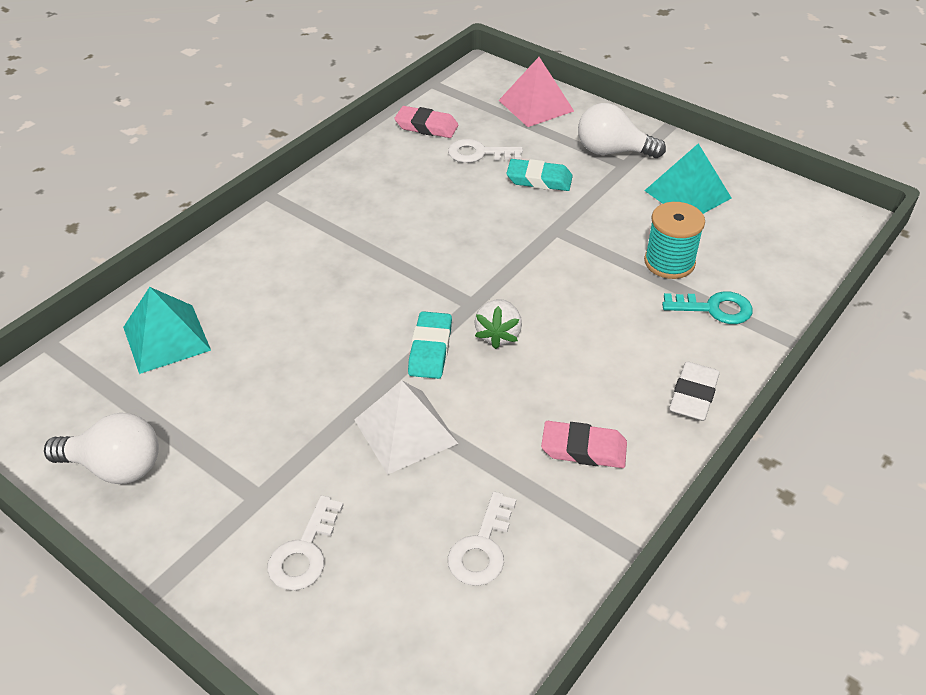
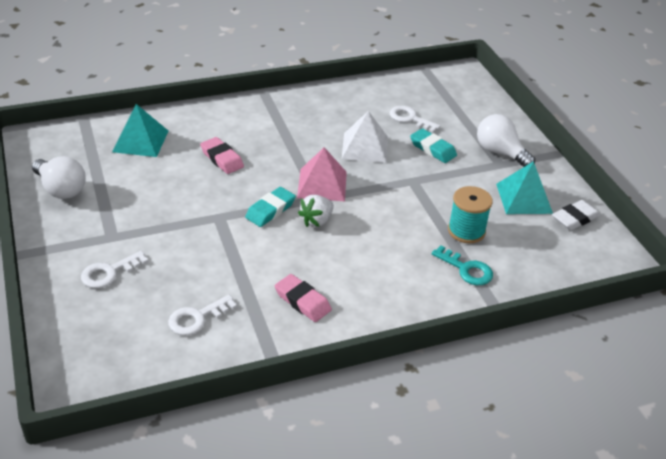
camera: 30 degrees right, 5 degrees down
(405, 431) = (215, 243): white pyramid -> white pyramid (364, 147)
(426, 126) = (393, 91): pink eraser -> pink eraser (222, 159)
(536, 105) = (478, 106): pink pyramid -> pink pyramid (322, 184)
(693, 395) = (399, 308): white eraser -> white eraser (575, 218)

